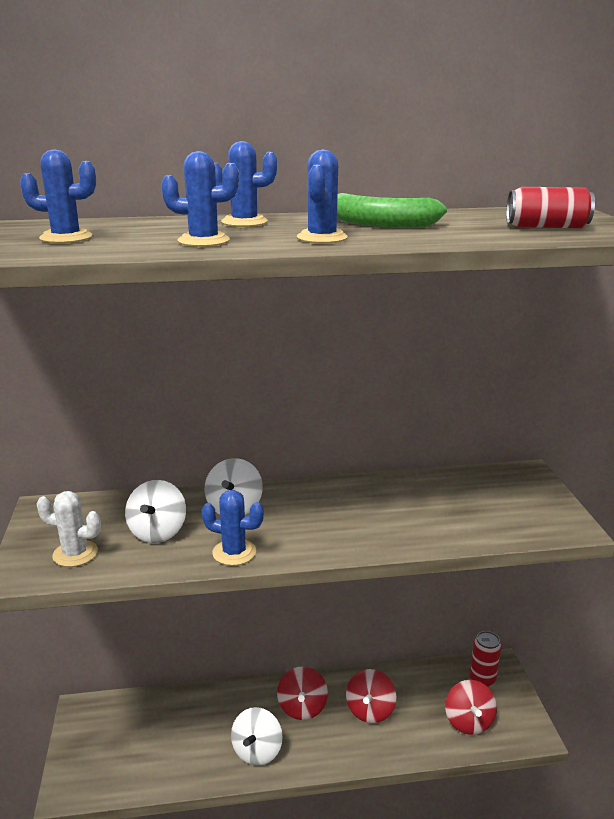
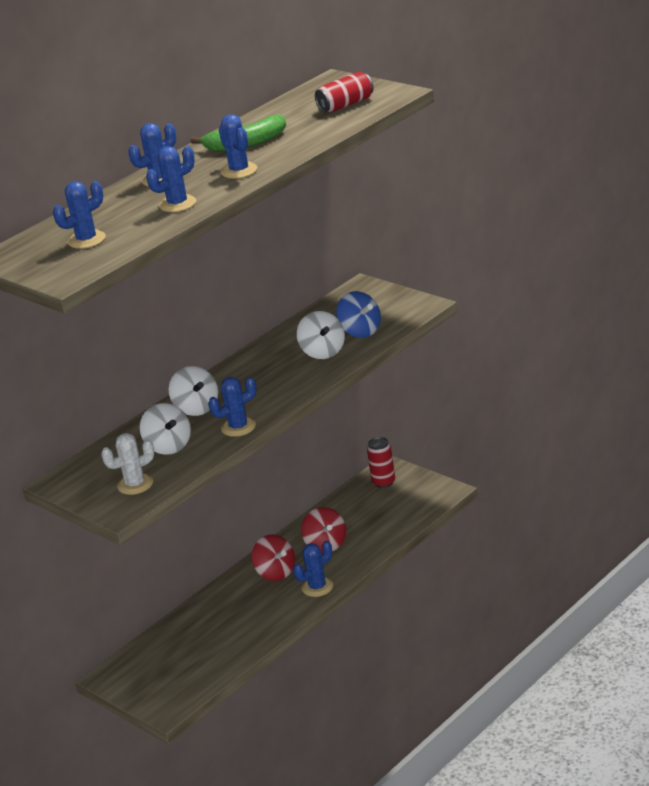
camera: 35 degrees left, 5 degrees up
(257, 751) = (274, 611): white spinning top -> white spinning top (323, 352)
(316, 754) = (317, 587): none -> blue cactus
(468, 721) = (399, 510): red spinning top -> none
(474, 519) = (360, 331): none -> blue spinning top

